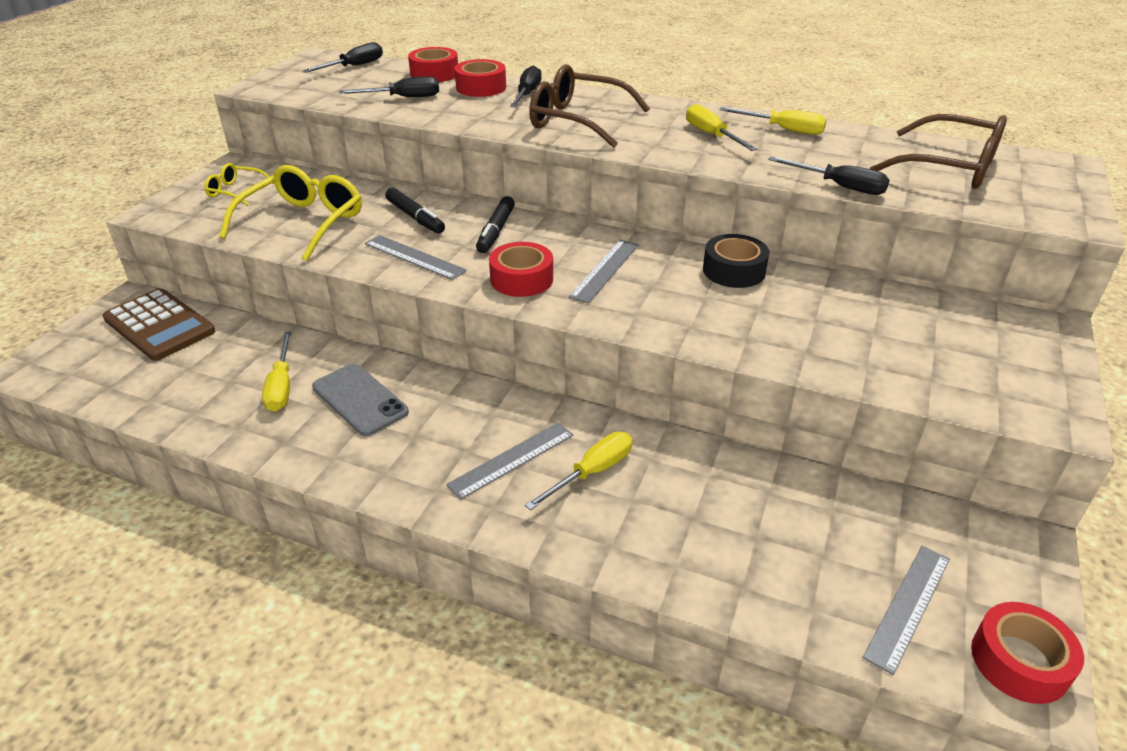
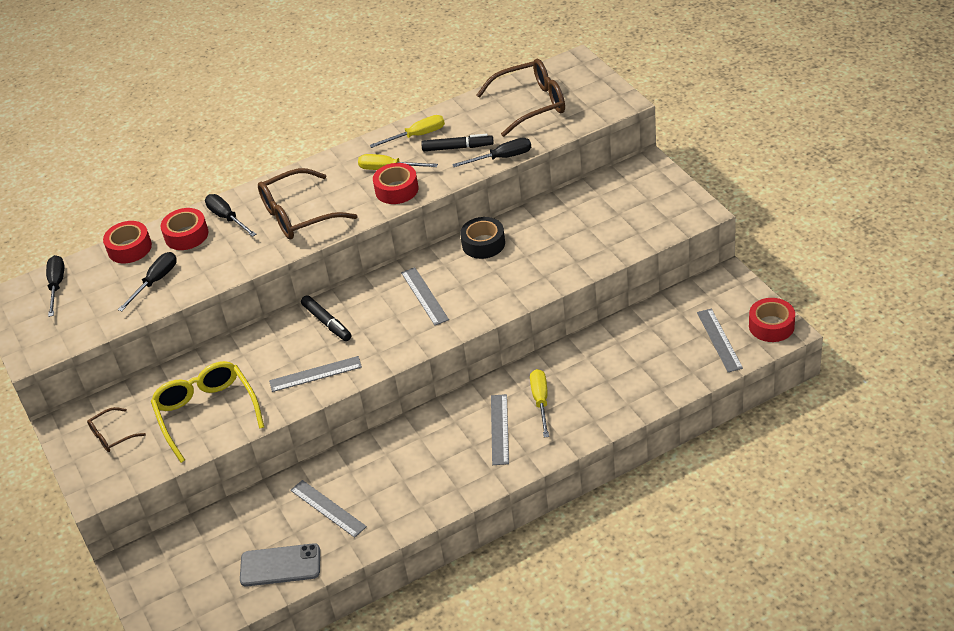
camera: 45 degrees left, 5 degrees up
(159, 325) = (184, 554): brown calculator -> none
(236, 191) = (112, 435): yellow glasses -> brown glasses
(281, 386) = (328, 508): yellow screwdriver -> grey ruler
(360, 400) = (380, 475): grey phone -> grey phone (280, 565)
(415, 217) = (264, 354): black marker -> black marker (457, 147)
(521, 279) = (394, 336): red tape -> red tape (396, 190)

